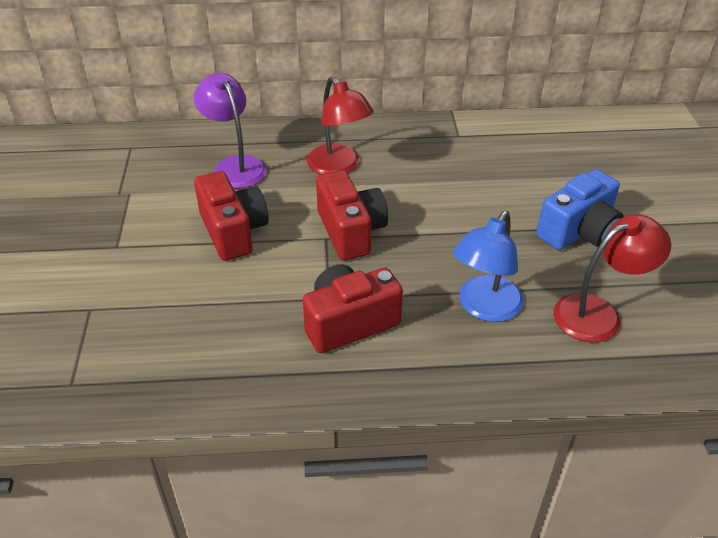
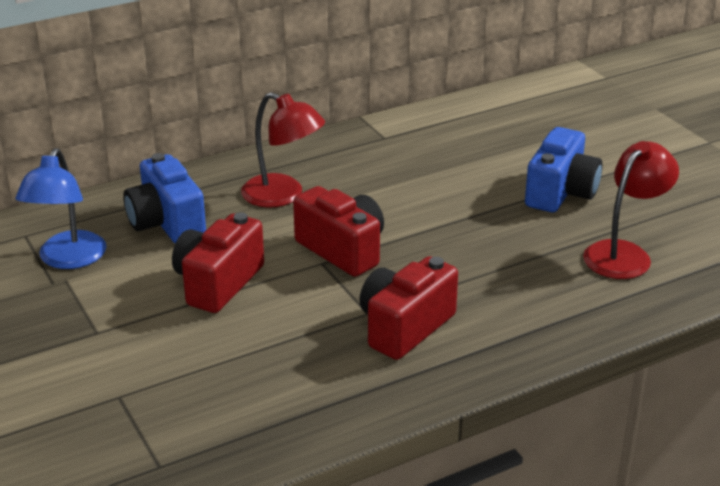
camera: 25 degrees left, 10 degrees down
(233, 231) = (218, 283): red camera -> red camera turned 105 degrees counterclockwise
(235, 166) = (167, 223): purple lamp -> blue camera
(484, 308) = (522, 278): blue lamp -> blue lamp (68, 259)

